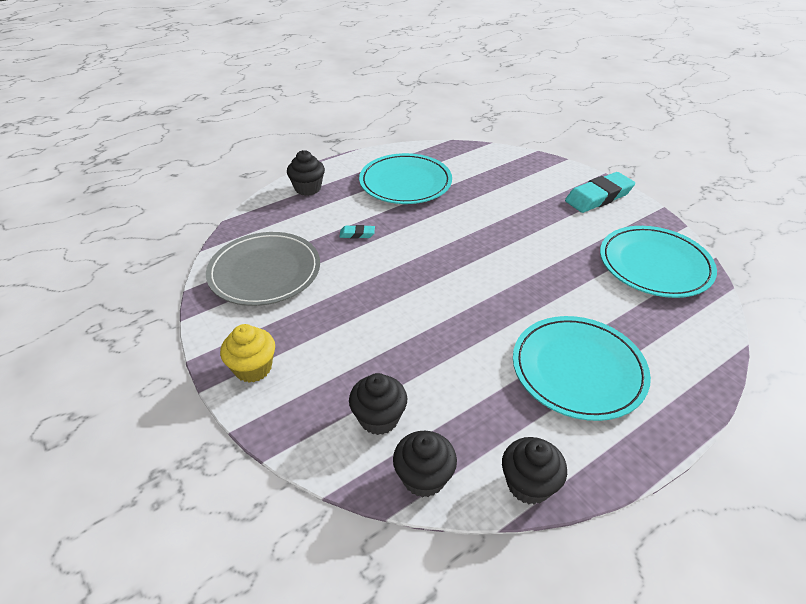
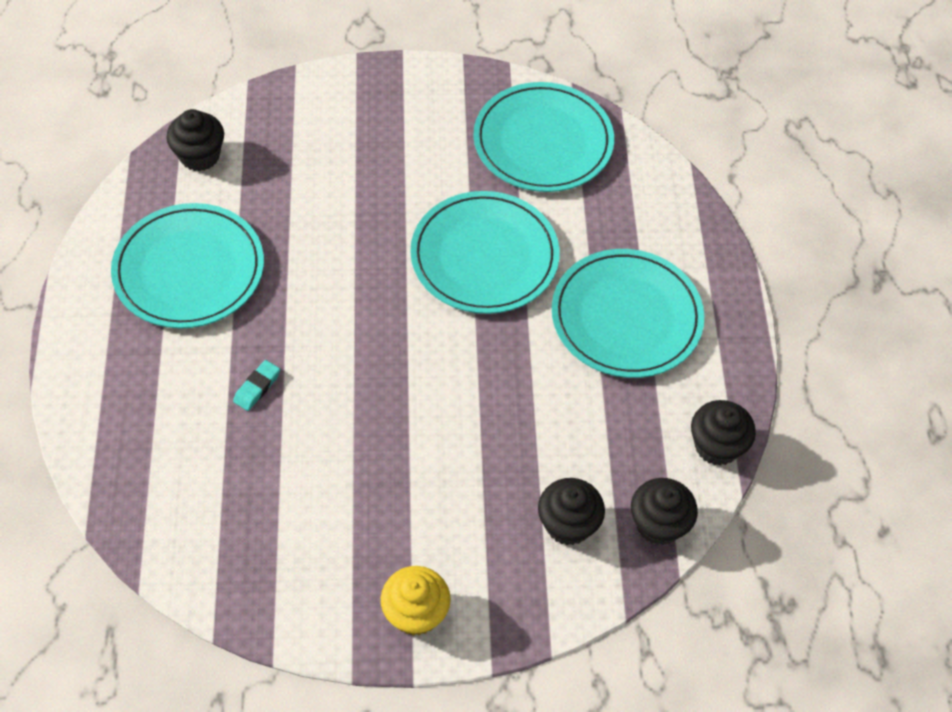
camera: 60 degrees left, 15 degrees up
(265, 272) = (250, 529): grey plate -> none
(308, 188) = (99, 391): black cupcake -> black cupcake (200, 156)
(540, 278) = (484, 256): none -> turquoise plate
(598, 197) = (396, 97): turquoise eraser -> none

